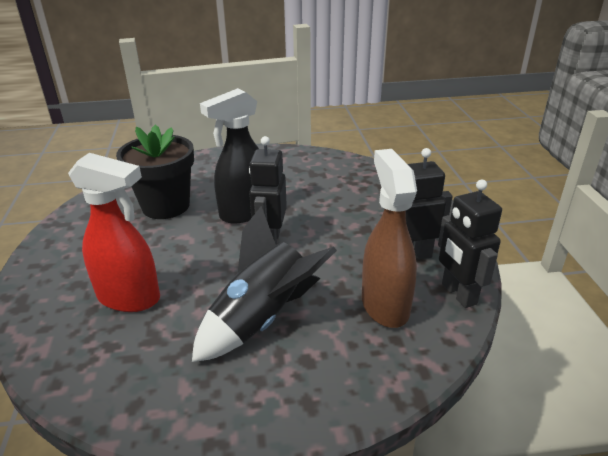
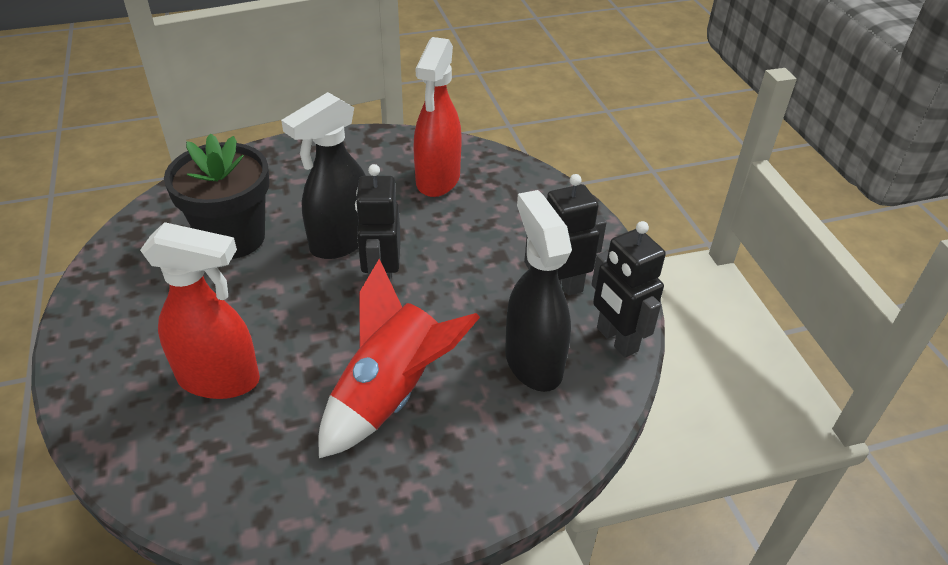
camera: 10 degrees left, 10 degrees up
(262, 320) = (392, 394): black rocket -> red rocket
(324, 178) = (437, 180): none -> red spray bottle
(384, 305) = (533, 362): brown spray bottle -> black spray bottle

